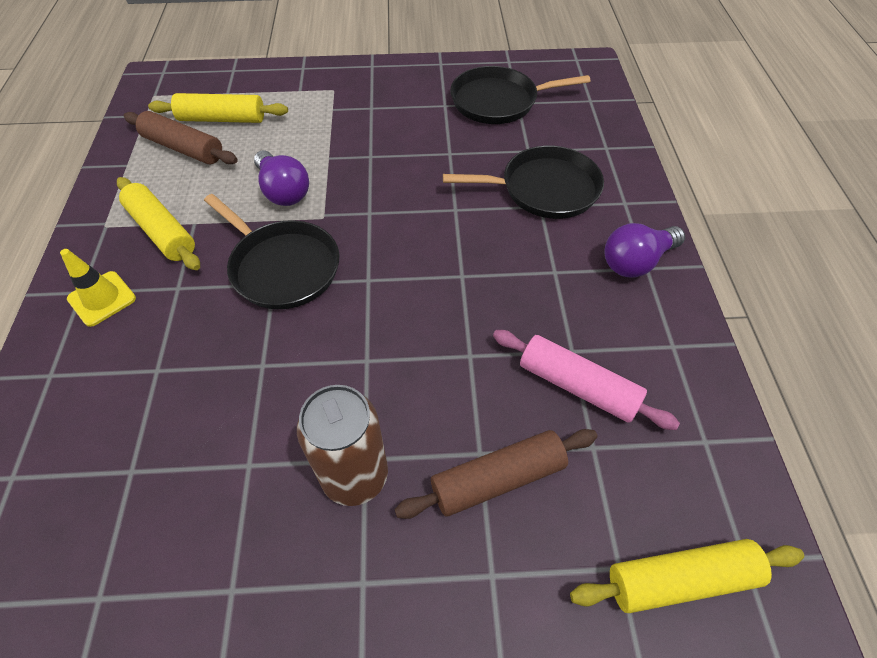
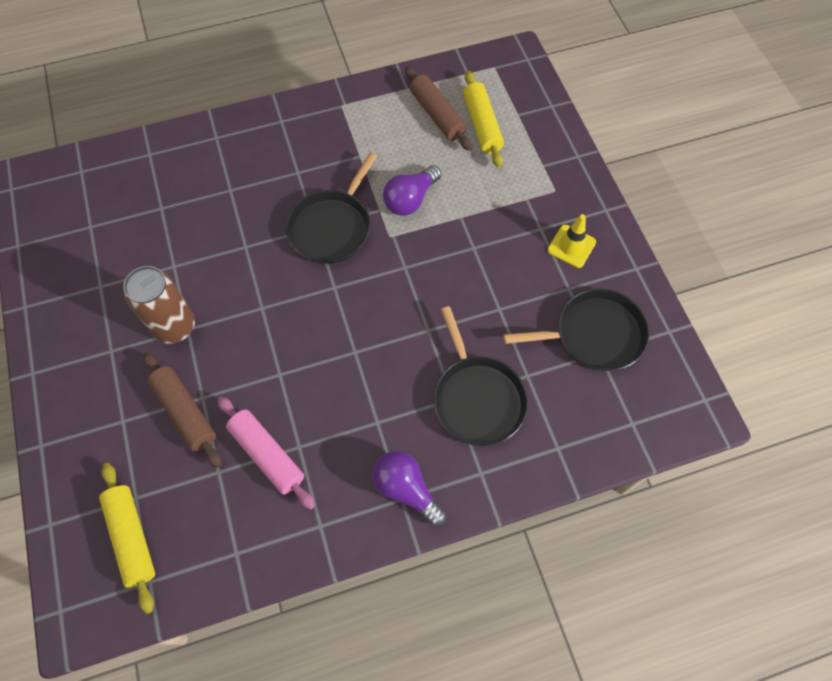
camera: 75 degrees right, 10 degrees up
(102, 299) = (278, 135): yellow traffic cone -> yellow traffic cone (571, 246)
(162, 231) = (346, 141): yellow rolling pin -> none
(183, 148) = (437, 115): brown rolling pin -> brown rolling pin turned 45 degrees counterclockwise
(498, 101) = (594, 335): black pan -> black pan turned 105 degrees clockwise
(577, 386) = (267, 455): pink rolling pin -> pink rolling pin turned 60 degrees counterclockwise

